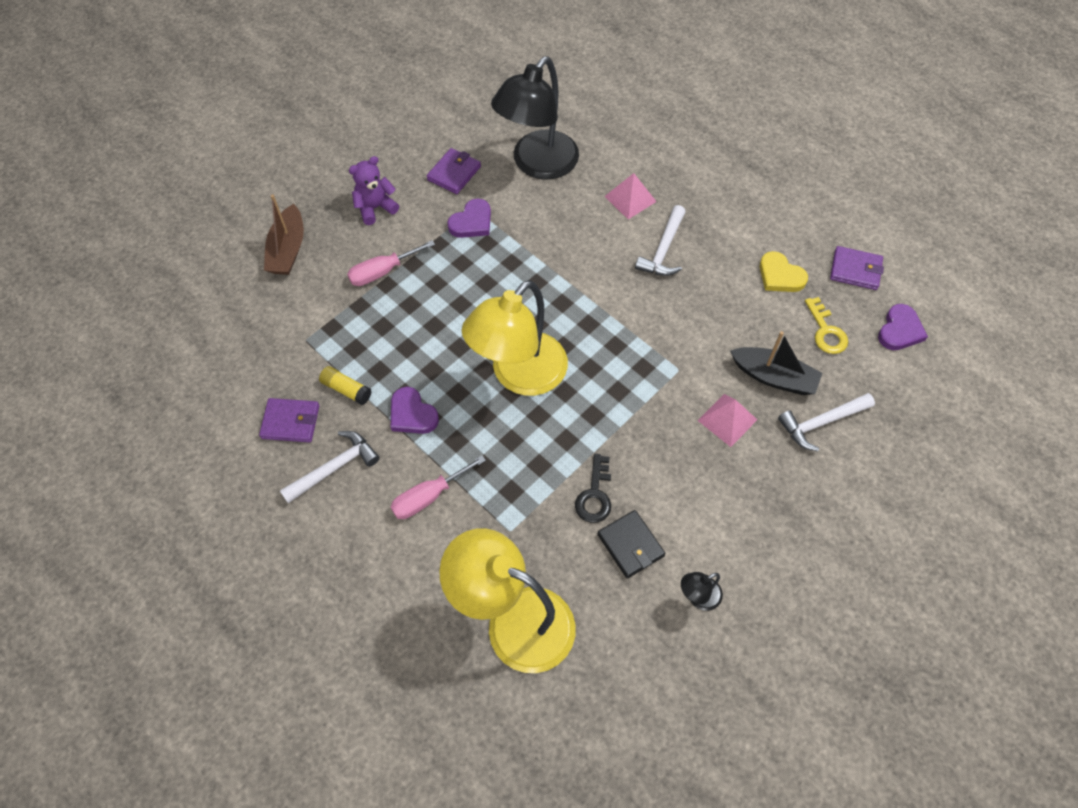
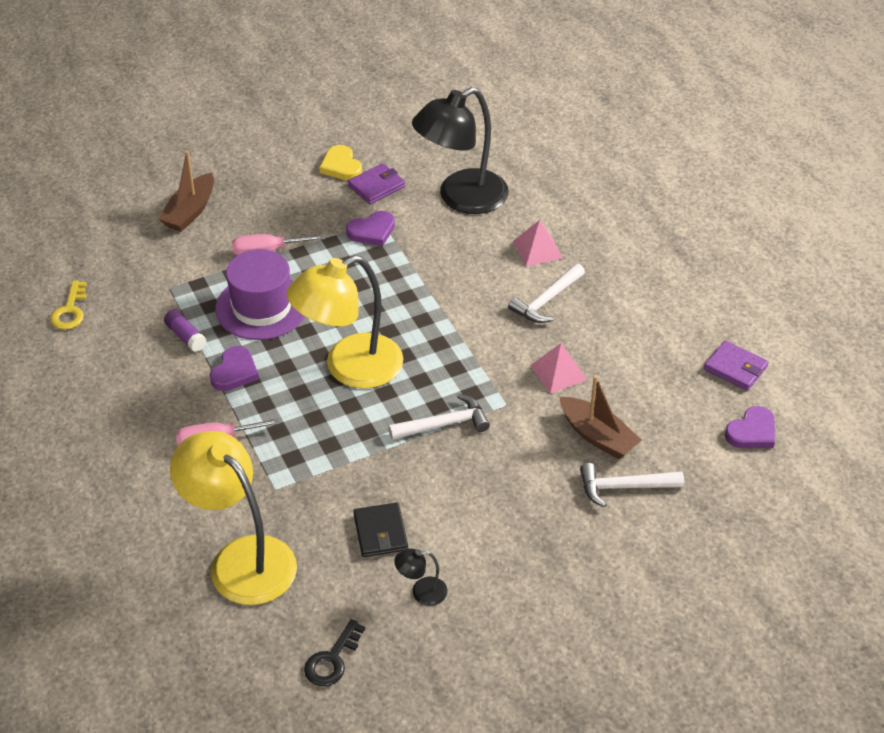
camera: 20 degrees right, 15 degrees down
(290, 422) = (123, 348): purple wallet -> none
(334, 468) = (144, 394): white hammer -> white hammer (444, 424)
(346, 389) = (186, 336): yellow glue stick -> purple glue stick
(375, 208) = (287, 197): purple teddy bear -> none
(405, 334) = (261, 307): none -> purple hat
(412, 414) = (234, 372): purple heart -> purple heart turned 135 degrees counterclockwise
(594, 495) = (369, 483): black key -> black key (332, 659)
(727, 419) = (530, 458): pink pyramid -> pink pyramid (558, 372)
(774, 377) = (597, 436): black boat -> brown boat
(780, 276) = (653, 353): yellow heart -> yellow heart (341, 166)
(826, 331) = (673, 412): yellow key -> yellow key (70, 311)

